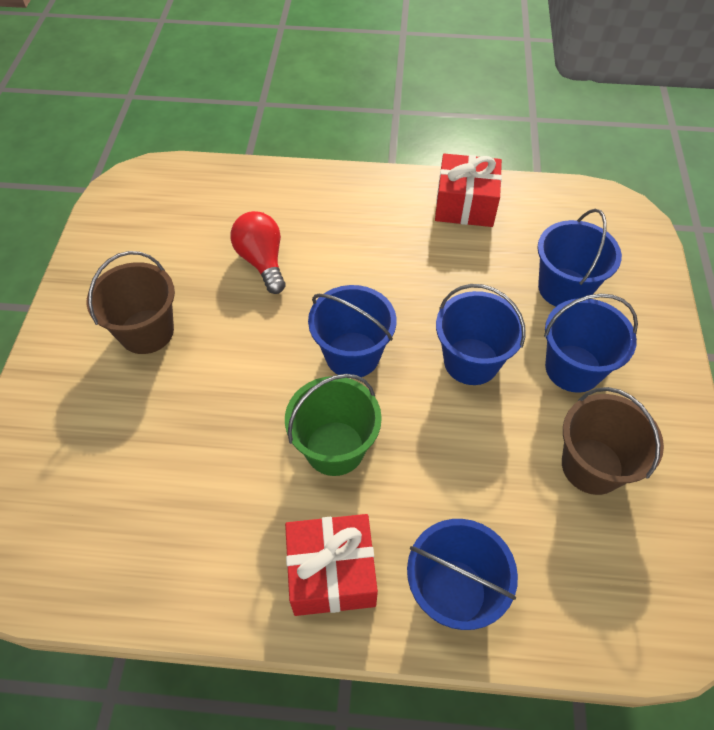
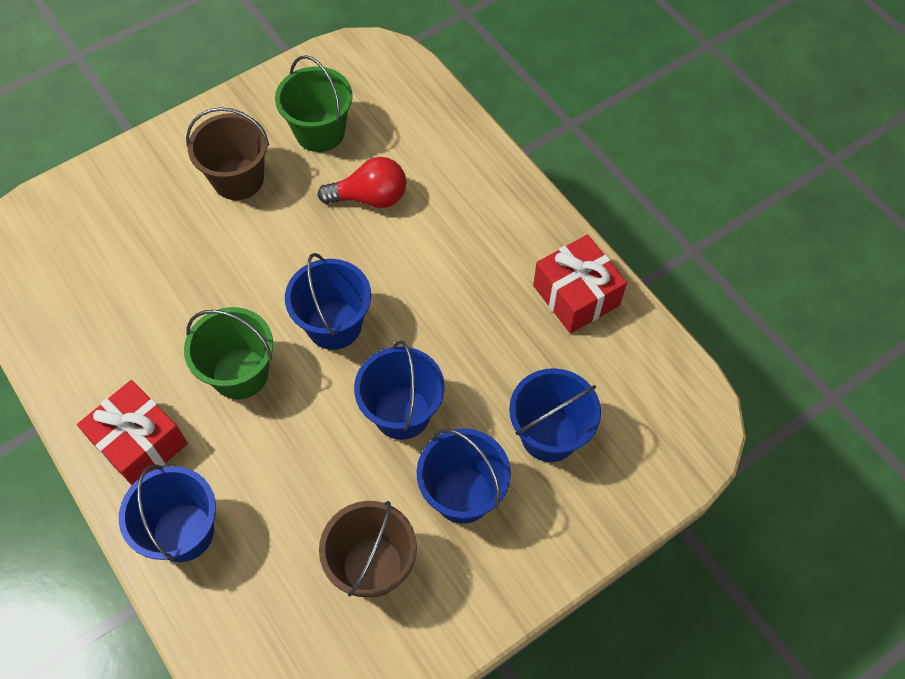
camera: 50 degrees right, 5 degrees up
(167, 253) = (320, 132): none -> green bucket
(262, 261) = (370, 198): red light bulb -> red light bulb turned 60 degrees clockwise

